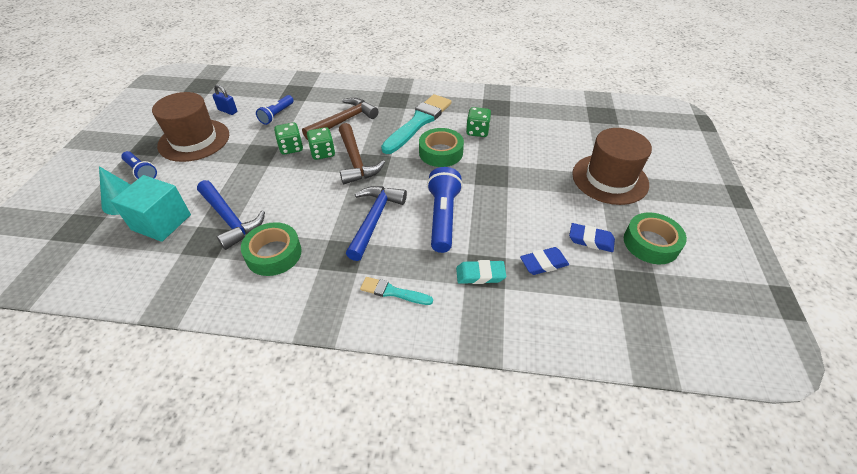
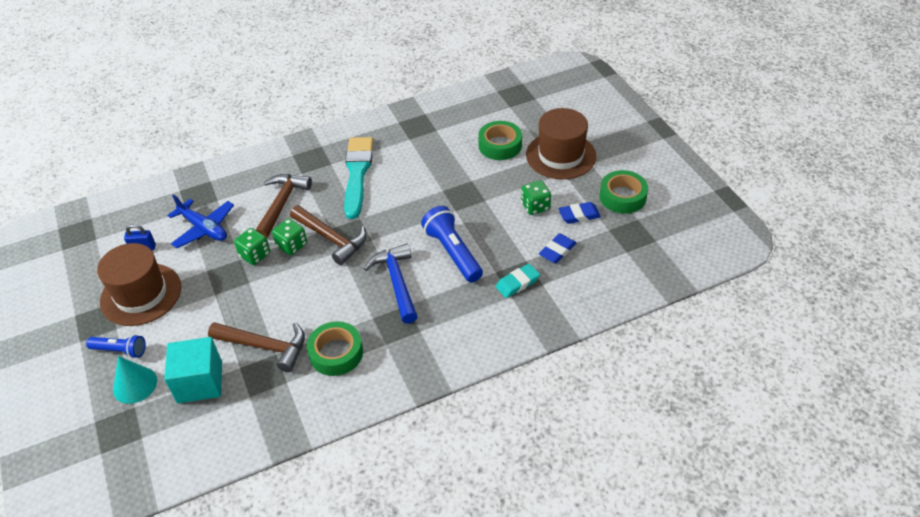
camera: 30 degrees left, 0 degrees up
(230, 219) = (265, 346): blue hammer -> brown hammer
(277, 115) = (204, 228): blue flashlight -> blue plane
(393, 292) = (462, 330): turquoise brush -> none
(441, 152) = (403, 195): green tape -> green tape (500, 145)
(477, 131) = (420, 159): green dice -> green dice (535, 206)

